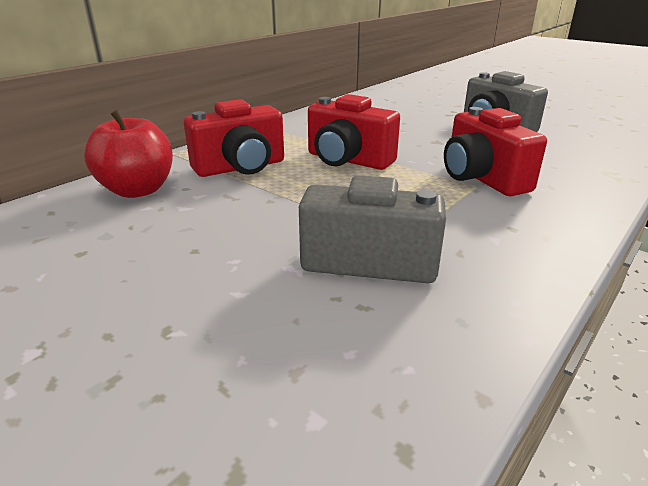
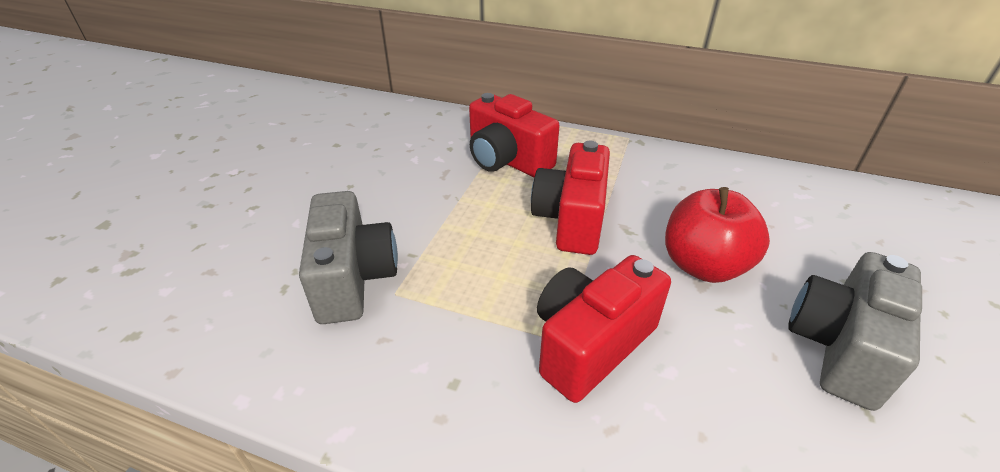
camera: 70 degrees right, 10 degrees up
(138, 190) = (434, 130): red apple -> red apple (703, 266)

